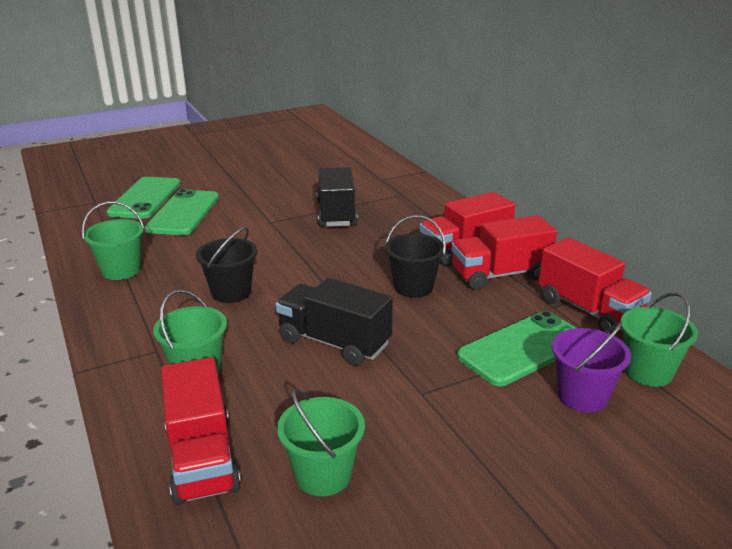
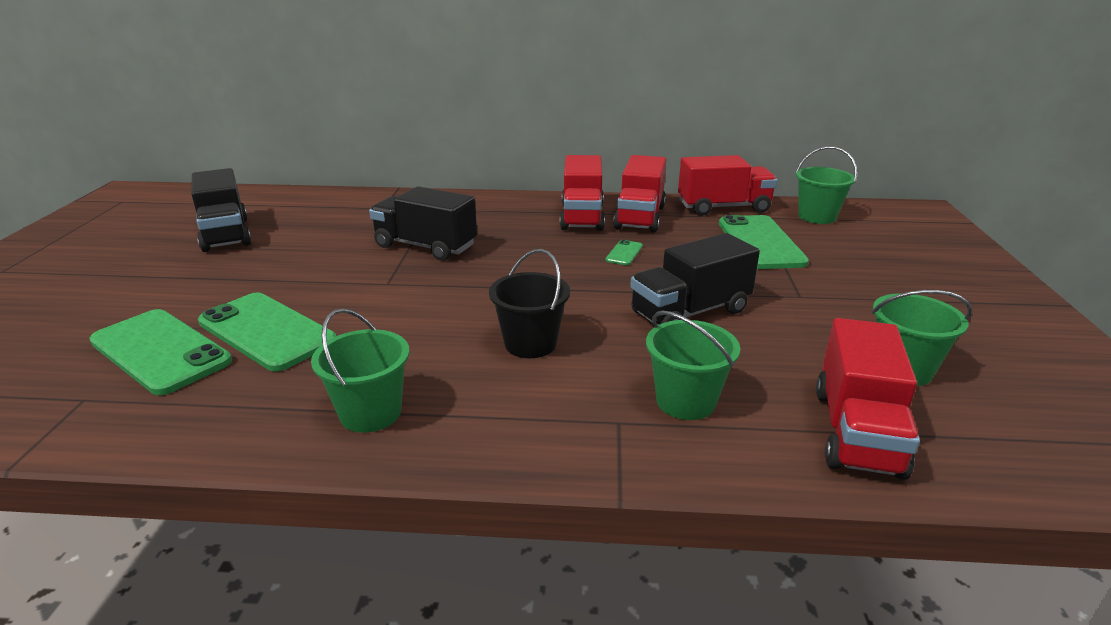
camera: 60 degrees left, 0 degrees up
(202, 458) = (856, 431): red truck -> red truck turned 90 degrees clockwise
(286, 157) = (225, 234): none -> black truck
(413, 287) = (624, 253): black bucket -> green phone
(582, 396) = (835, 243): purple bucket -> none

